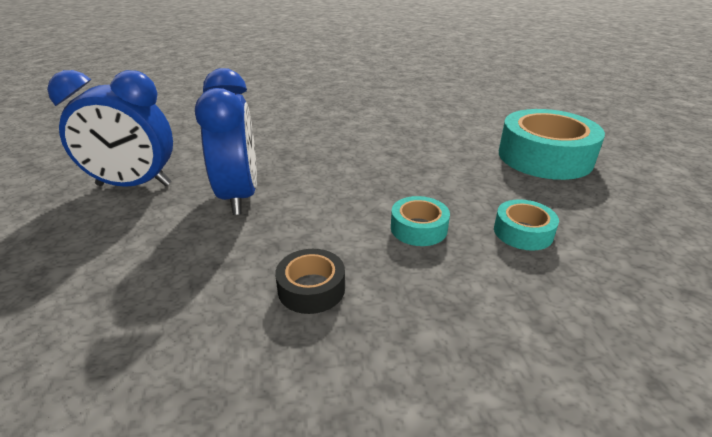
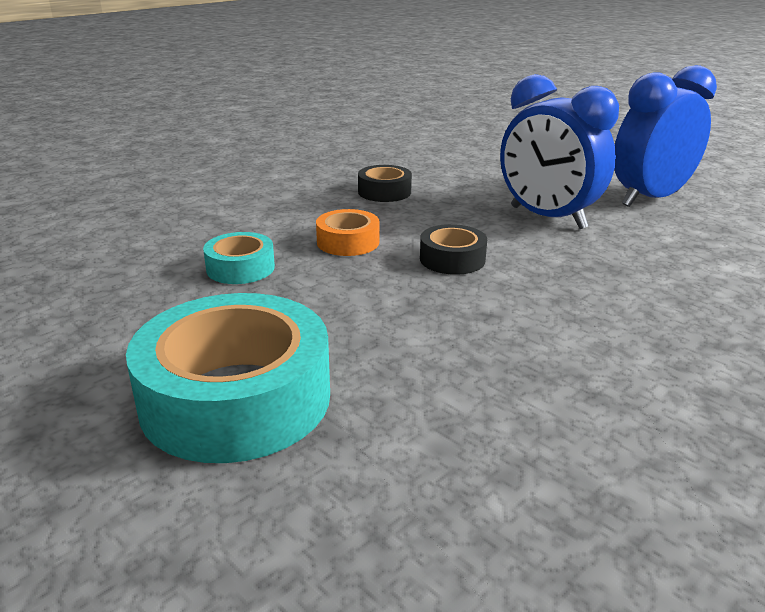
camera: 145 degrees right, 5 degrees down
(362, 187) = (452, 259): none -> black tape
(418, 228) = (348, 242): turquoise tape -> orange tape

